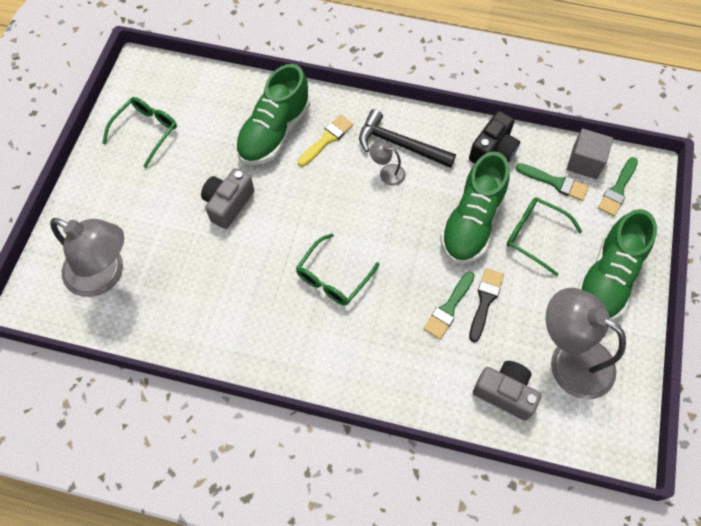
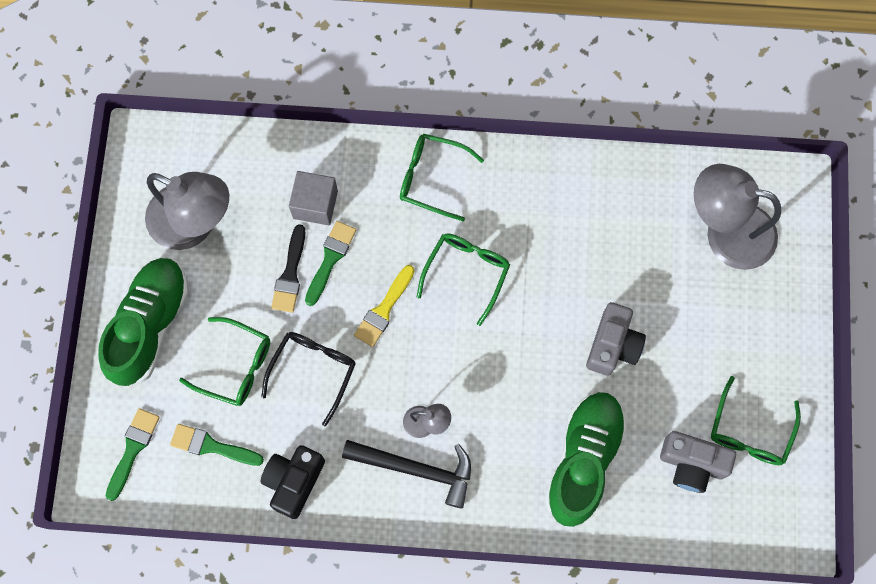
camera: 170 degrees right, 10 degrees up
(326, 139) = (512, 460): yellow brush -> yellow brush (384, 309)
(347, 364) = (432, 178): none -> green glasses
(472, 222) = (313, 371): green shoe -> black glasses
(505, 393) = (262, 177): grey camera -> grey camera (692, 464)
(584, 162) = (174, 483): grey cube -> grey cube (315, 204)

